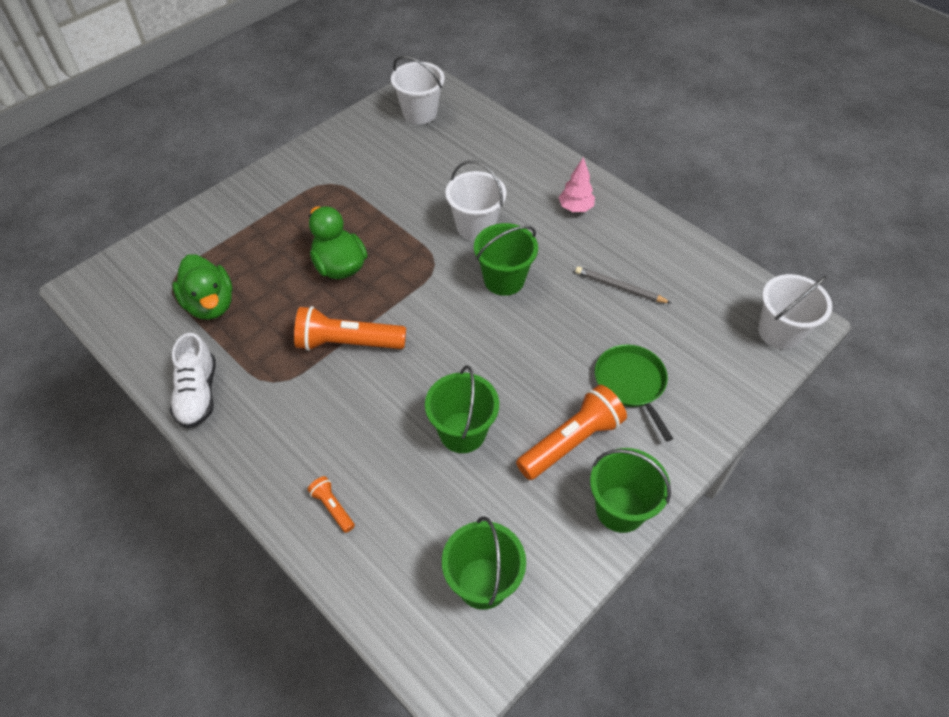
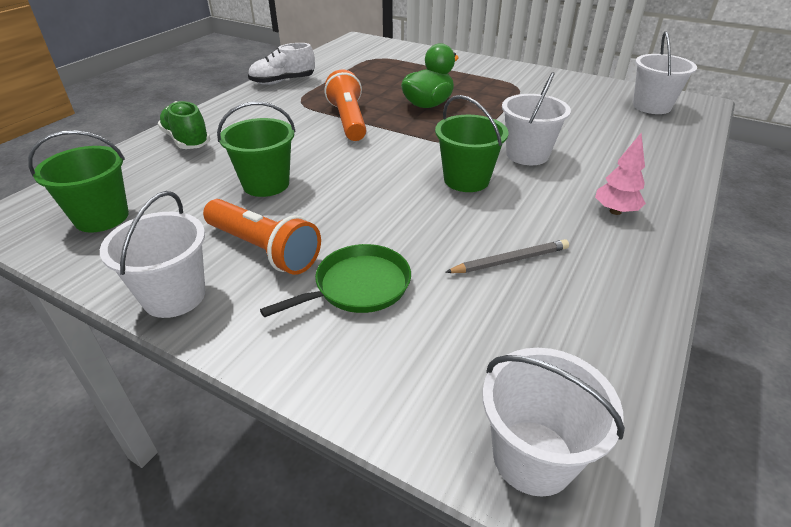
camera: 75 degrees right, 15 degrees down
(210, 304) = (362, 71): green duck -> none
(333, 507) = (187, 140): orange flashlight -> green shoe
(619, 287) = (510, 260): grey pencil -> grey pencil turned 60 degrees clockwise
(620, 509) = (174, 296): green bucket -> white bucket

